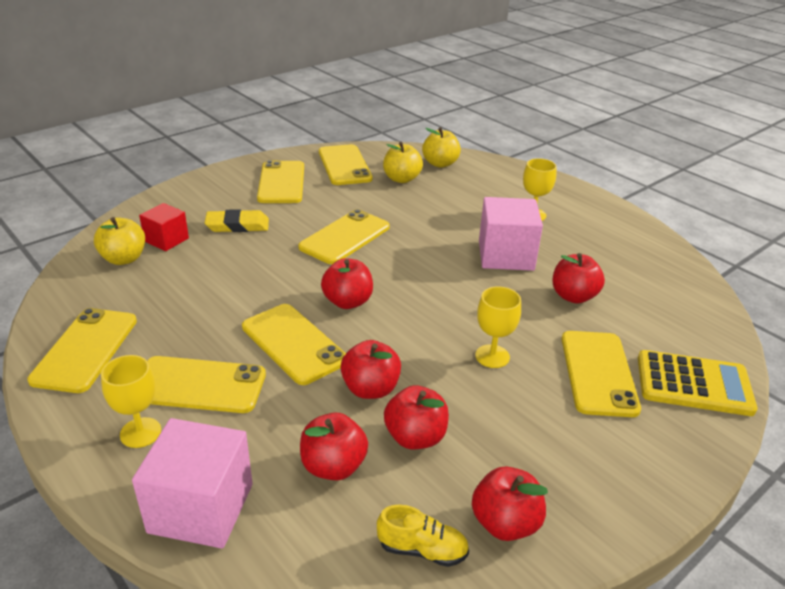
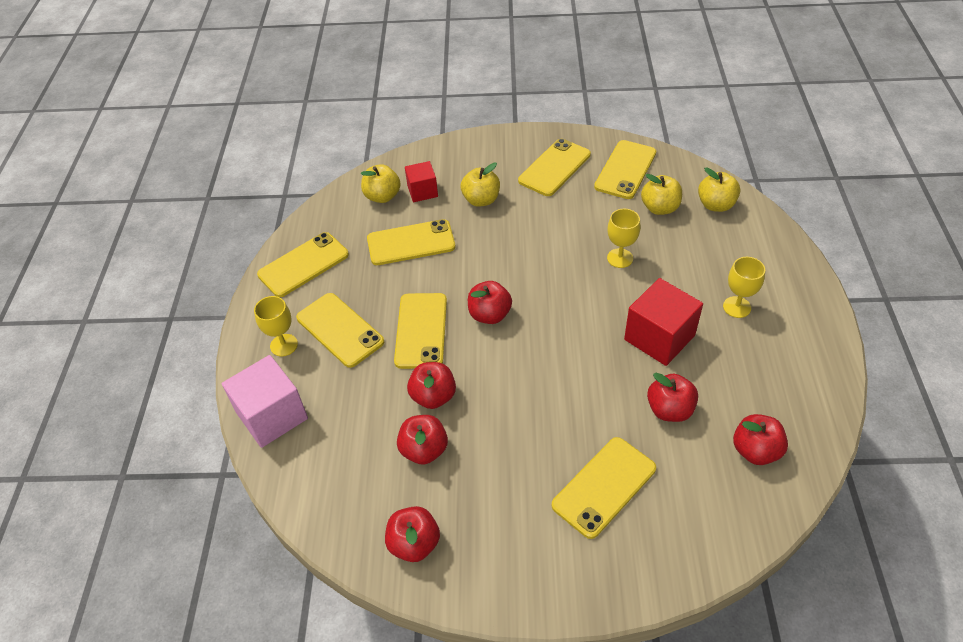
camera: 45 degrees right, 15 degrees up
(237, 225) = (481, 200): yellow eraser -> yellow apple
(333, 466) = (359, 437): red apple -> red apple (755, 450)
(345, 237) = (548, 251): yellow phone -> yellow phone (411, 243)
(422, 549) = (353, 524): yellow shoe -> none
(492, 356) = (541, 423): yellow goblet -> yellow goblet (620, 258)
(506, 255) = (659, 337): pink cube -> red cube
(693, 384) = (669, 546): yellow calculator -> none

